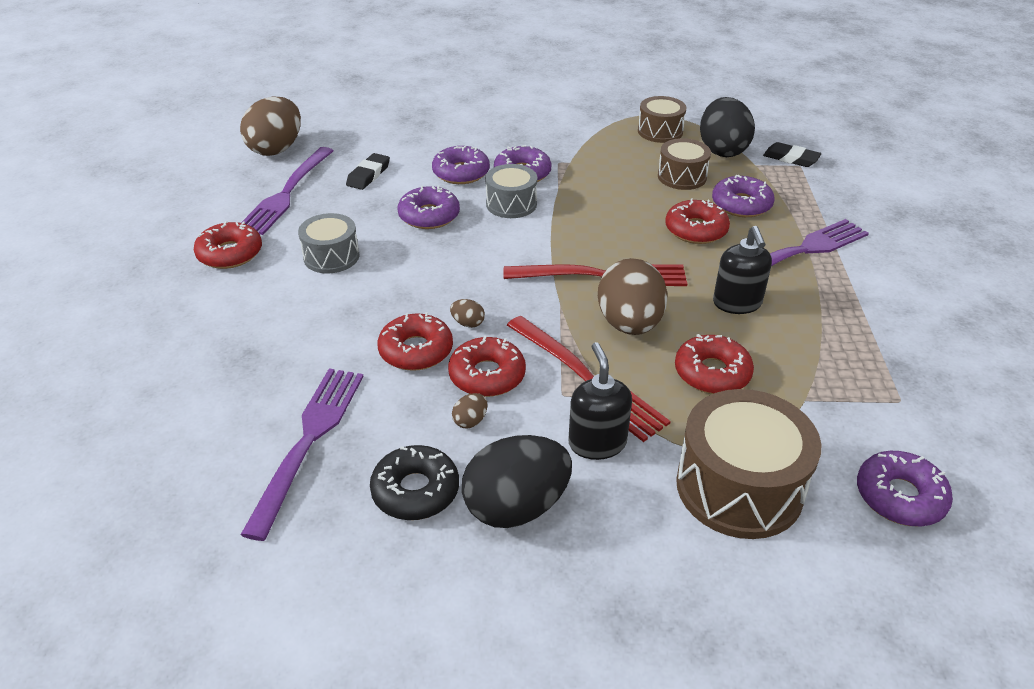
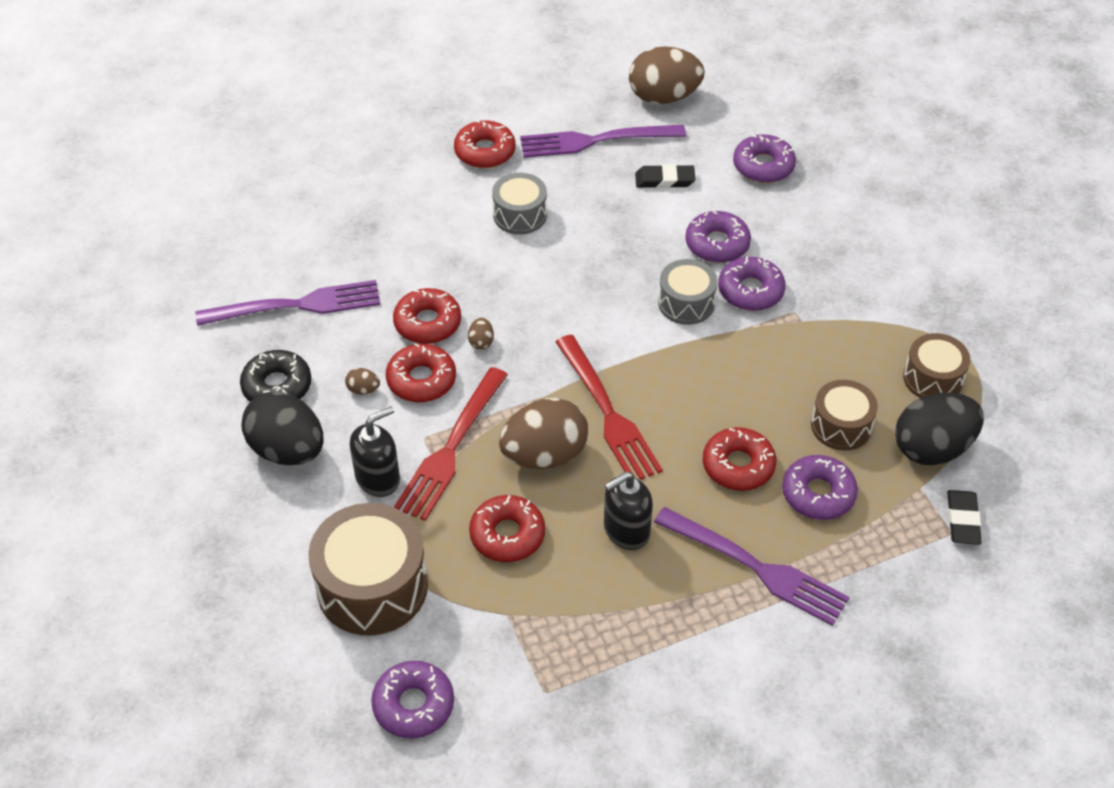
camera: 65 degrees right, 10 degrees up
(429, 216) = (625, 252): purple donut -> purple donut (763, 166)

